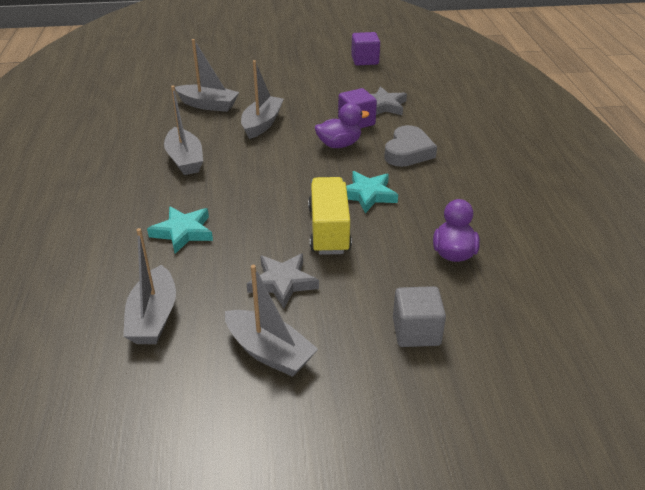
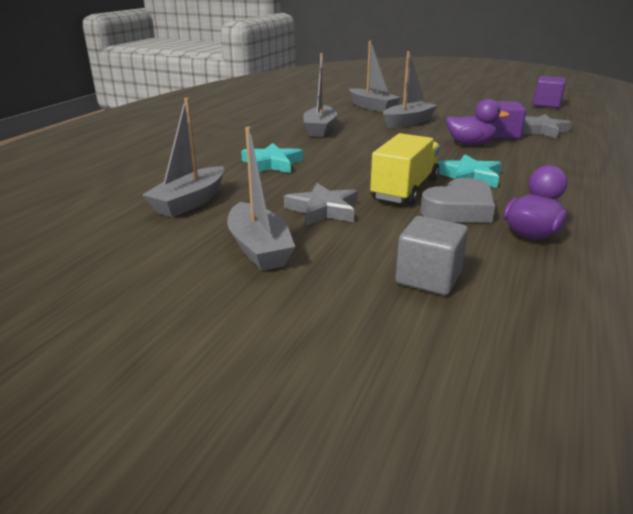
camera: 30 degrees right, 10 degrees down
(408, 152) = (541, 160): grey heart -> grey heart (459, 209)

